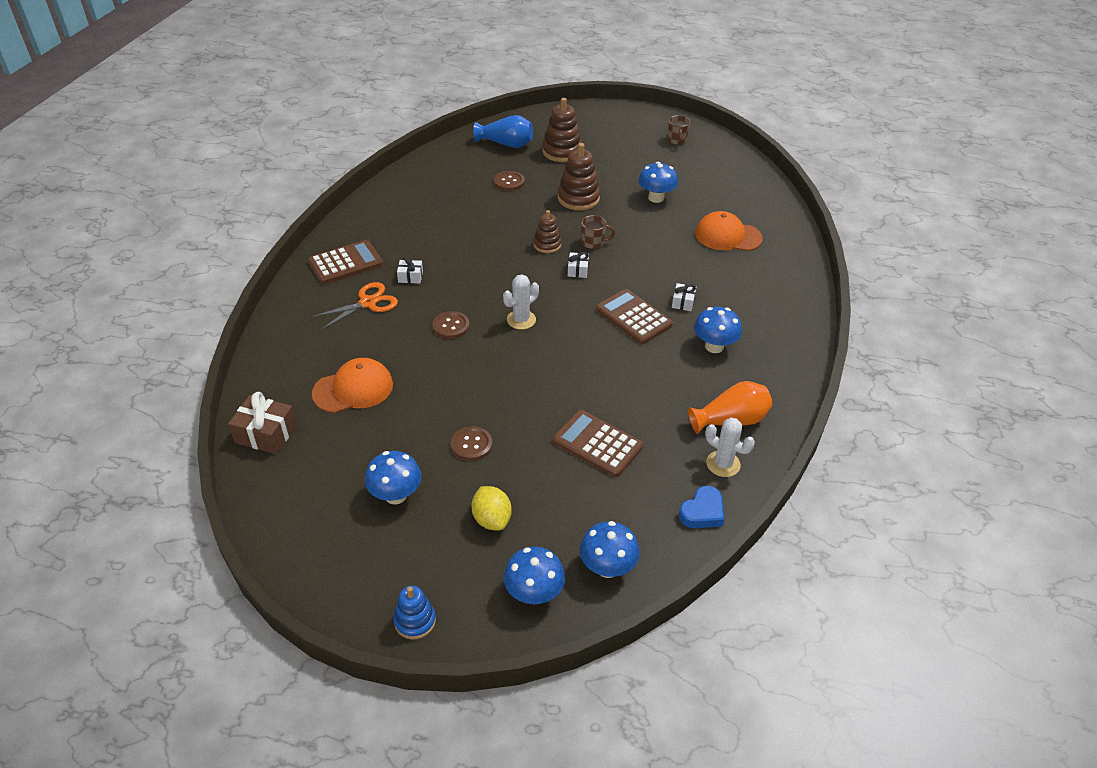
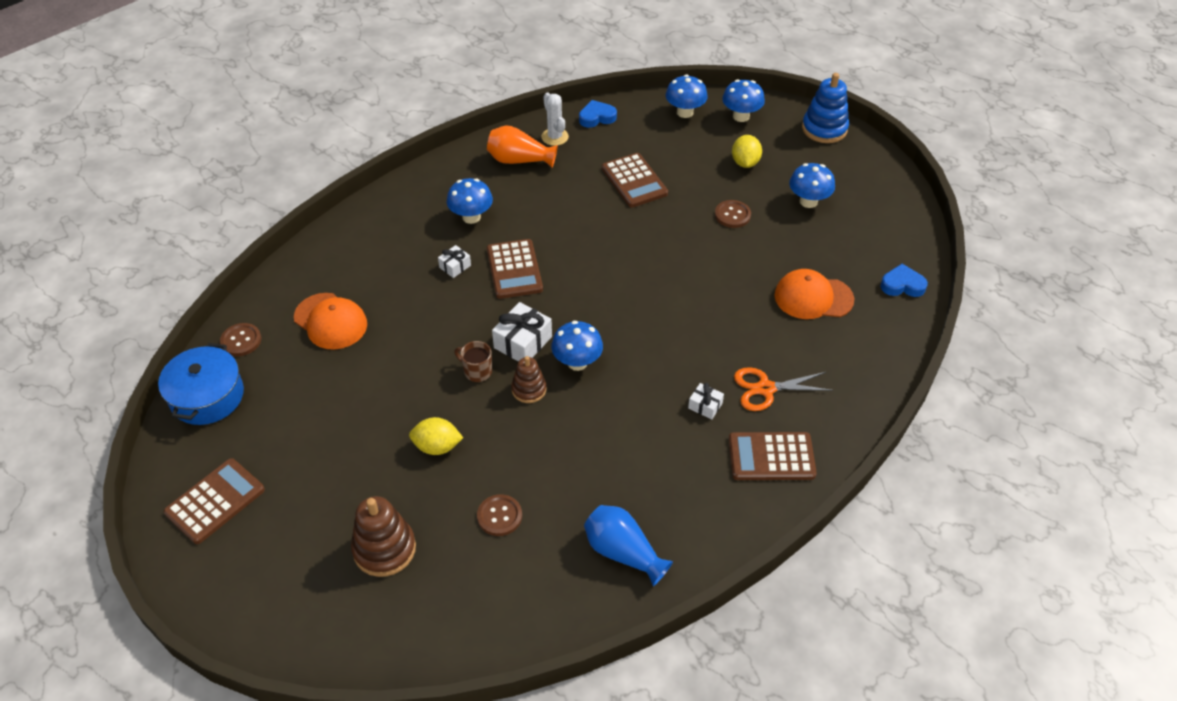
camera: 150 degrees left, 5 degrees up
(266, 434) = (902, 285): brown gift -> blue heart
(415, 621) = (824, 129): blue stacking toy -> blue stacking toy, size x1.61
(451, 326) = (693, 327): brown button -> brown button (241, 341)
(506, 144) = (447, 604): blue vase -> blue vase (623, 552)
(521, 320) = (621, 308): white cactus -> none
(577, 270) = (523, 342): white gift -> white gift, size x1.77
(578, 198) = (437, 447): brown stacking toy -> yellow lemon
(656, 198) = (348, 408): blue mushroom -> blue mushroom (577, 362)
(677, 140) = (215, 501): brown mug -> brown calculator
(748, 176) = (207, 396): none -> blue pot

